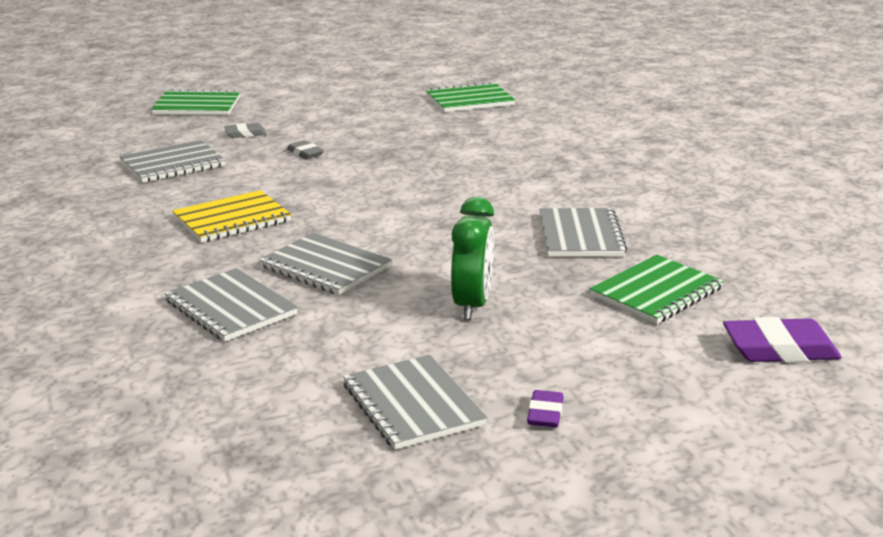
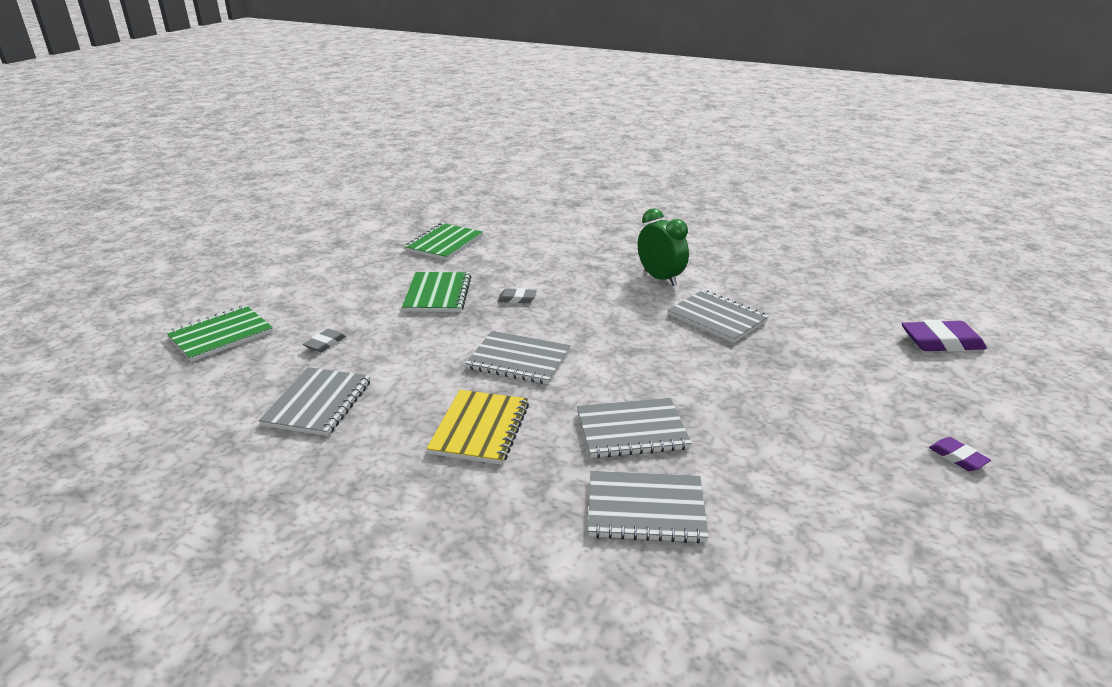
camera: 45 degrees left, 5 degrees up
(305, 153) = (413, 339): grey eraser -> grey eraser (517, 299)
(412, 405) = (900, 504): grey notebook -> grey notebook (518, 360)
(472, 305) = (771, 404): green clock -> green clock (660, 278)
(656, 292) = (828, 337): green notebook -> green notebook (438, 294)
(780, 349) = (941, 342): purple eraser -> purple eraser turned 45 degrees clockwise

